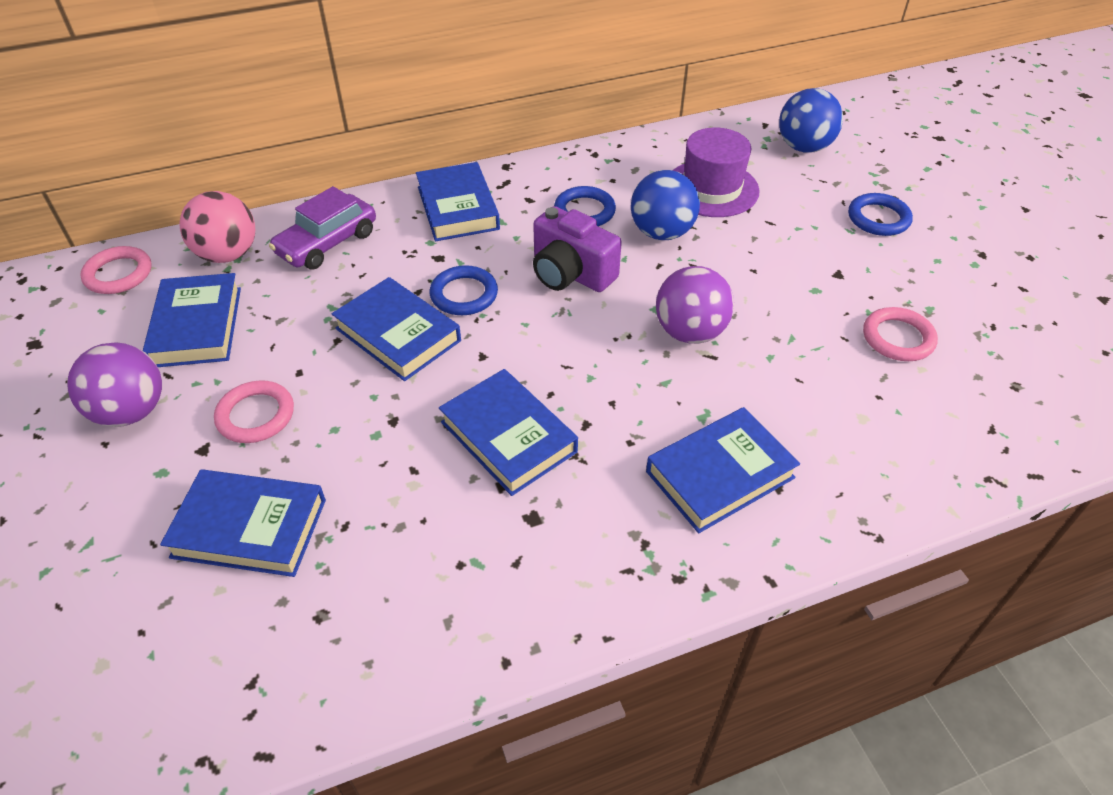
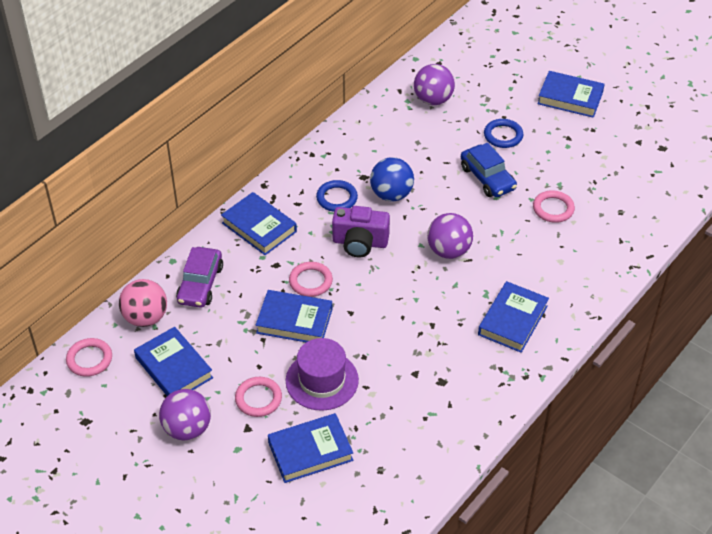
camera: 30 degrees left, 0 degrees up
(464, 294) = (310, 281): blue ring -> pink ring
(508, 437) = (399, 349): blue book -> blue book (570, 98)
(711, 189) = (399, 152): purple hat -> purple hat (322, 380)
(804, 147) = (433, 100): blue ball -> purple ball
(818, 261) = (487, 178): none -> blue car

